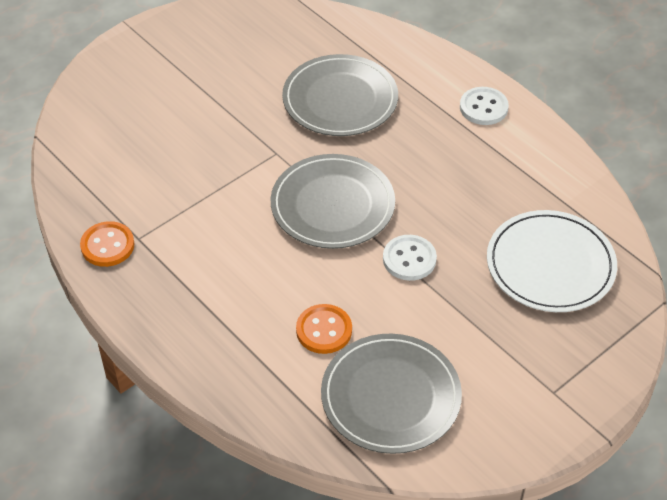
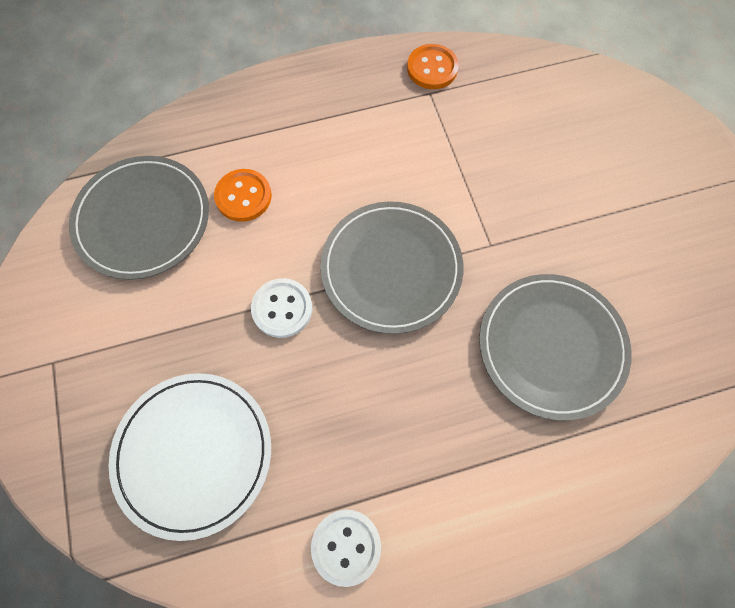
camera: 115 degrees right, 20 degrees up
(483, 107) = (471, 518): white button -> white button (346, 546)

